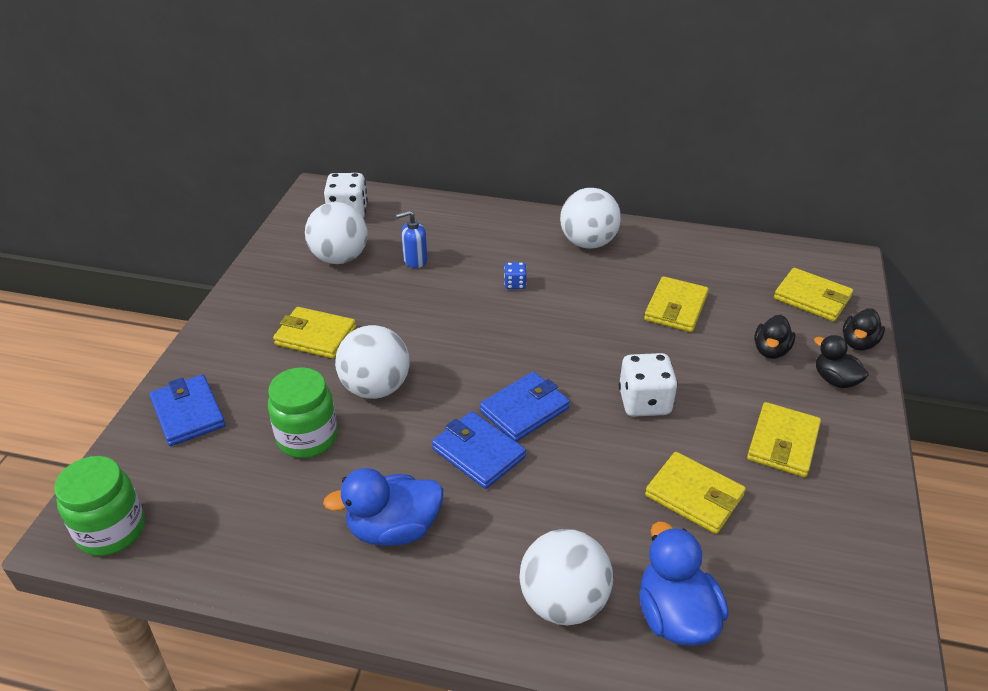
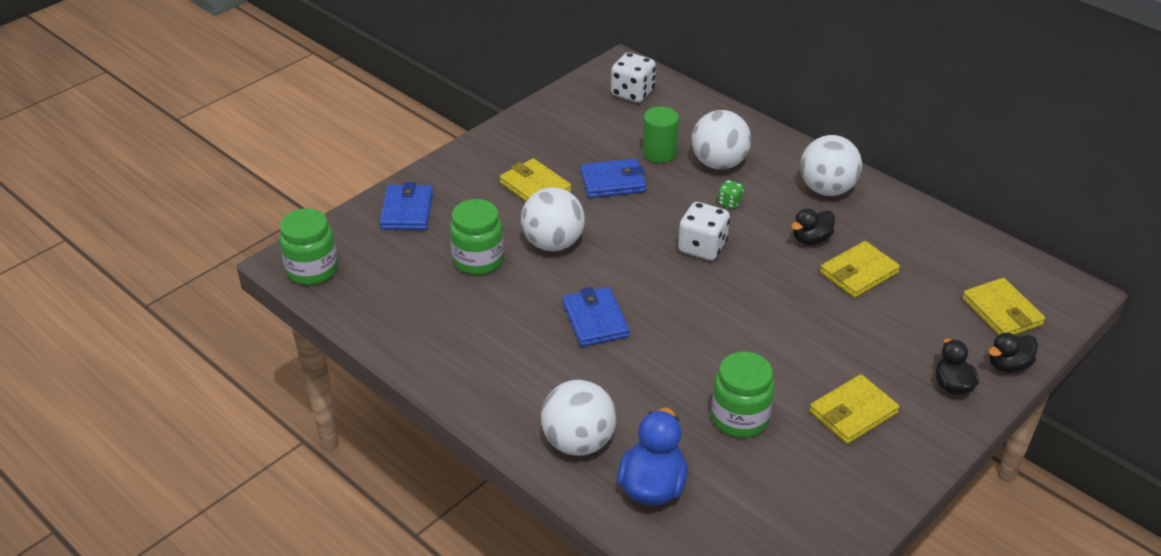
camera: 30 degrees right, 0 degrees up
(339, 258) = (598, 130): white ball -> white ball (719, 163)
(393, 529) = (495, 346): blue duck -> none
(415, 260) = (659, 153): blue soap dispenser -> green cylinder
(515, 284) = (729, 202): blue dice -> green dice
(524, 410) = (656, 303): blue wallet -> blue wallet (613, 182)
(644, 402) = (760, 336): white dice -> white dice (702, 247)
(694, 496) = (740, 418): yellow wallet -> green jar
(770, 350) = (914, 340): black duck -> black duck (811, 239)

